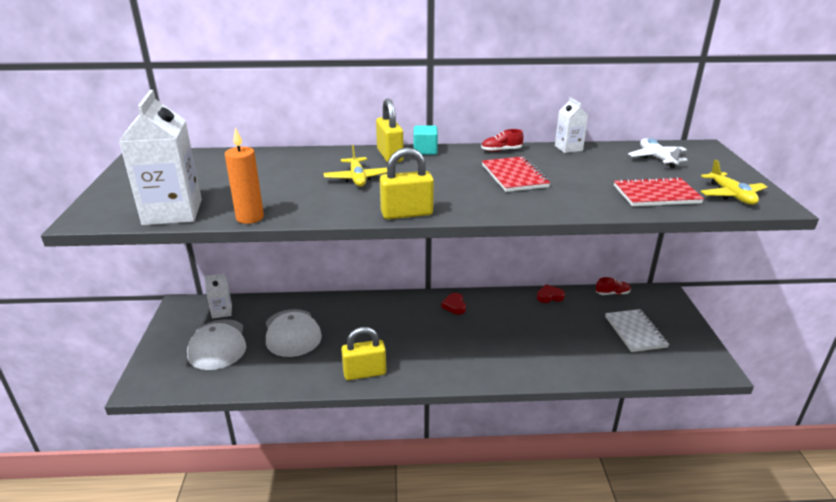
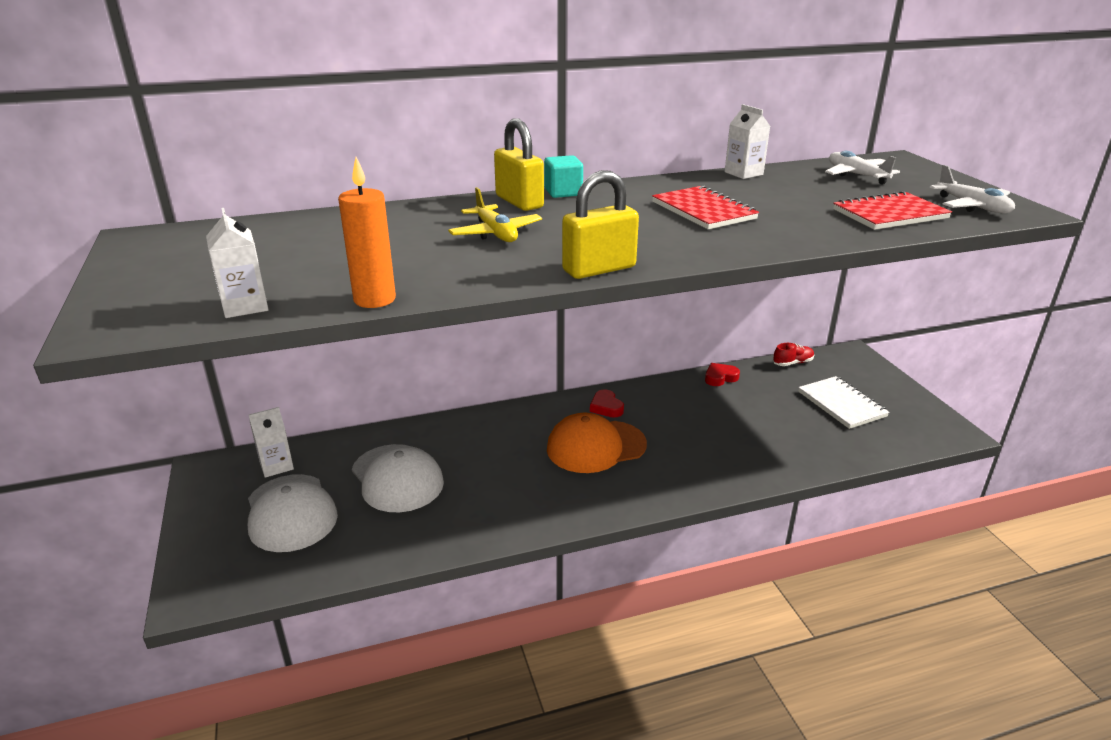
camera: 15 degrees left, 0 degrees up
(172, 212) = (245, 306): white carton -> white carton, size x0.52
(364, 373) = (526, 513): yellow padlock -> none
(433, 333) = (596, 446): none -> orange cap
(501, 150) = (662, 183): red shoe -> none
(731, 195) = (972, 206): yellow plane -> white plane

